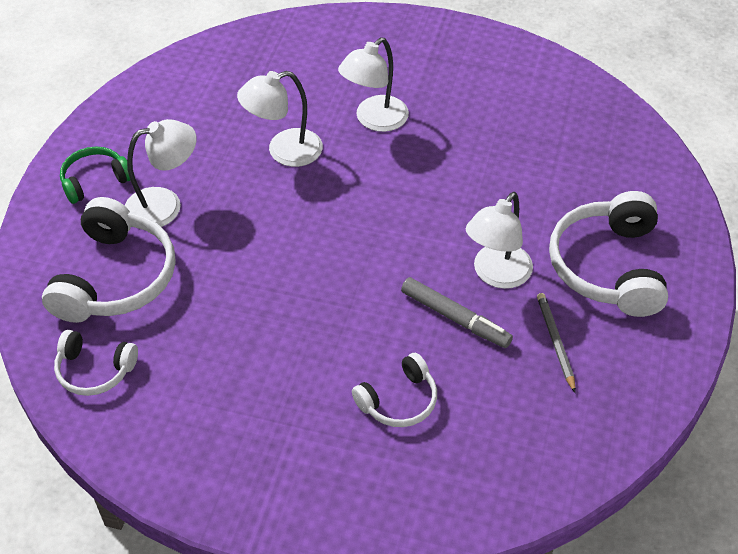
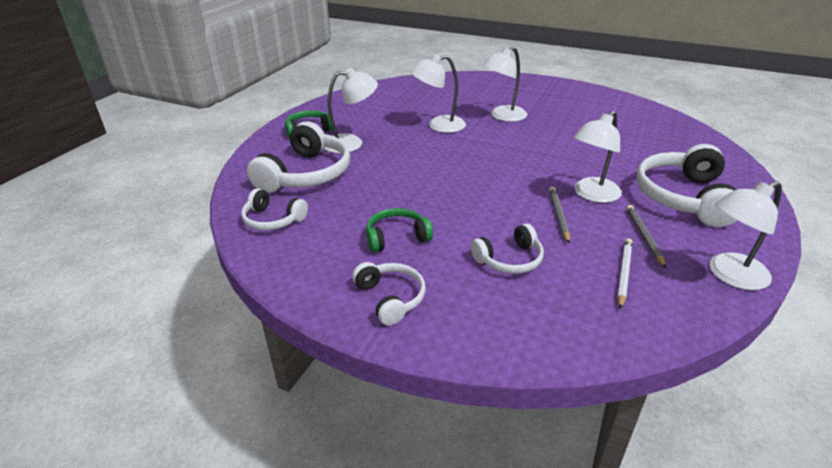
camera: 10 degrees right, 15 degrees down
(259, 381) = (396, 237): none -> green headphones
(268, 478) = (390, 298): none -> white headphones
(455, 318) = (559, 215): grey marker -> grey pencil
(529, 405) = (624, 273): none -> white pencil
(644, 392) = (730, 275): none -> white lamp

